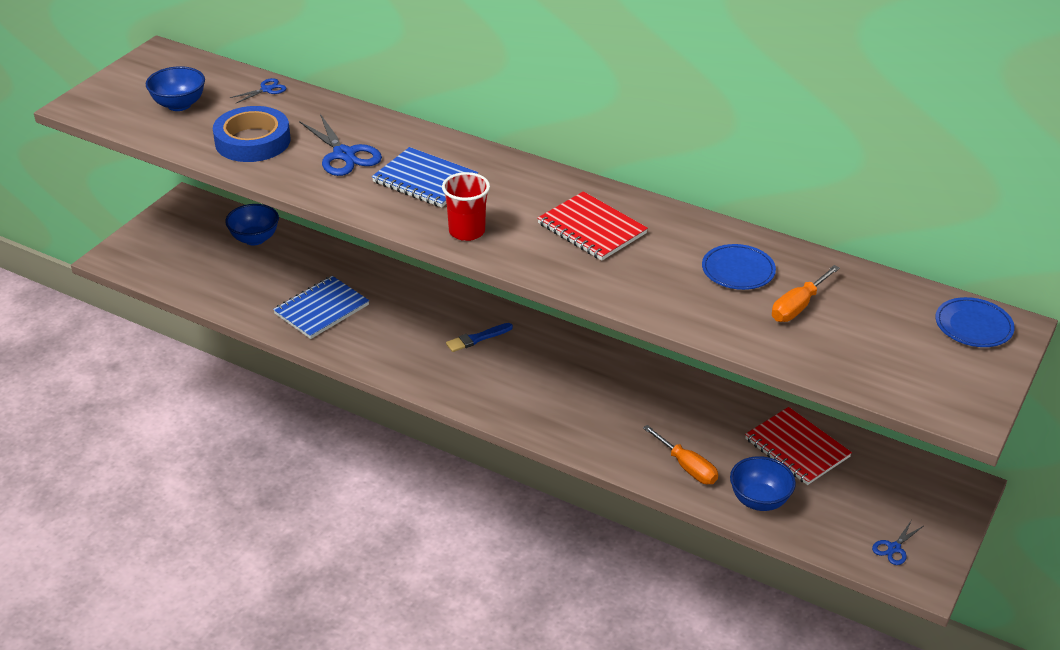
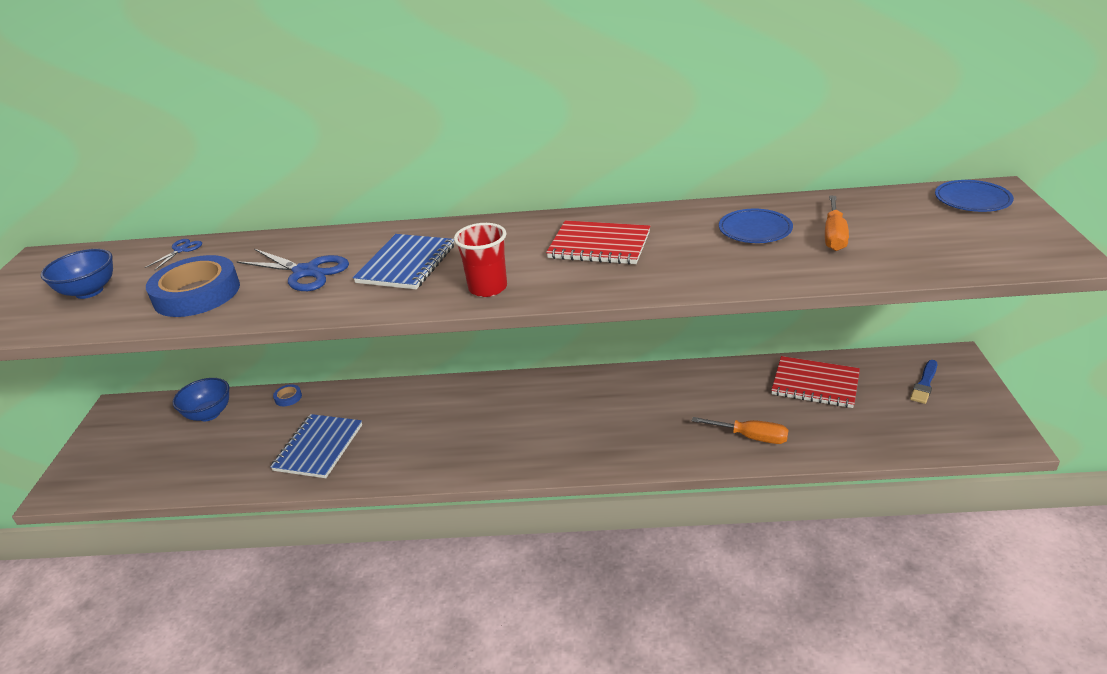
camera: 25 degrees left, 5 degrees down
(325, 251) = (288, 397): none -> blue tape
(425, 180) = (406, 264): blue notebook -> blue notebook turned 75 degrees counterclockwise
(477, 338) = (484, 412): blue brush -> blue brush (924, 384)
(759, 500) = (831, 437): blue bowl -> none
(894, 548) = (963, 425): blue scissors -> none

